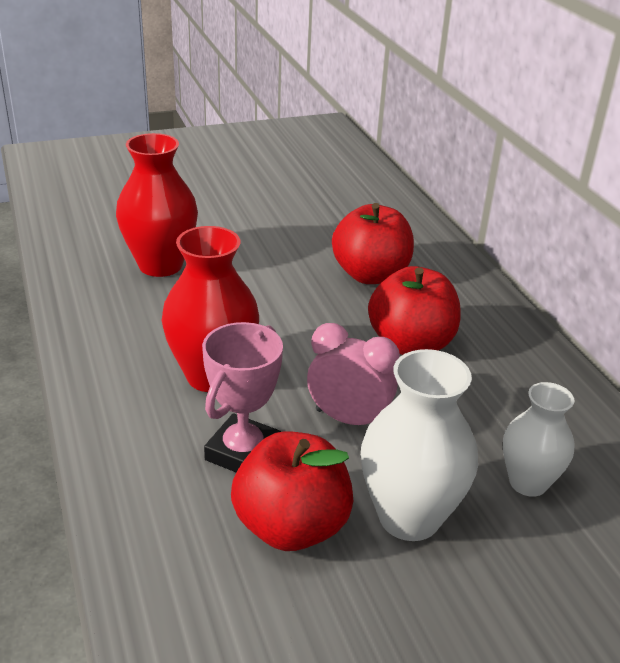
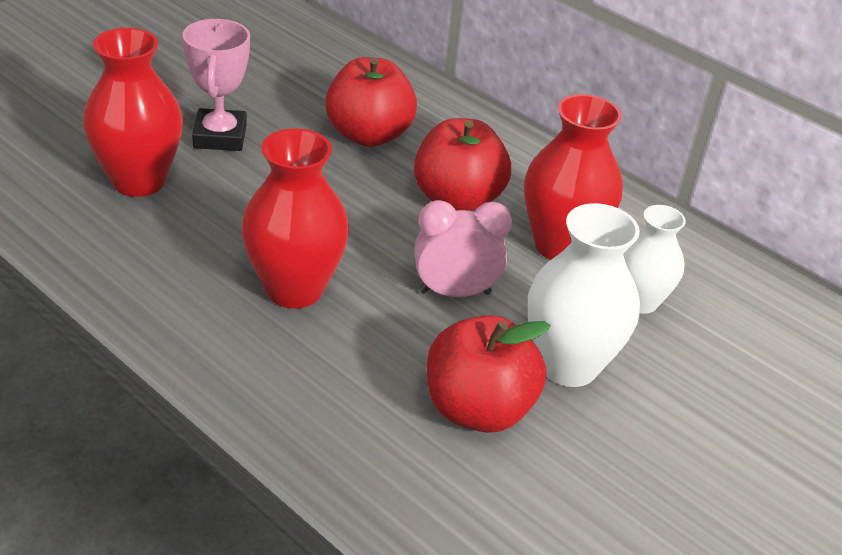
camera: 30 degrees left, 5 degrees up
(243, 452) = (383, 356): pink trophy -> pink trophy (220, 136)
(481, 409) = (560, 245): none -> red vase

